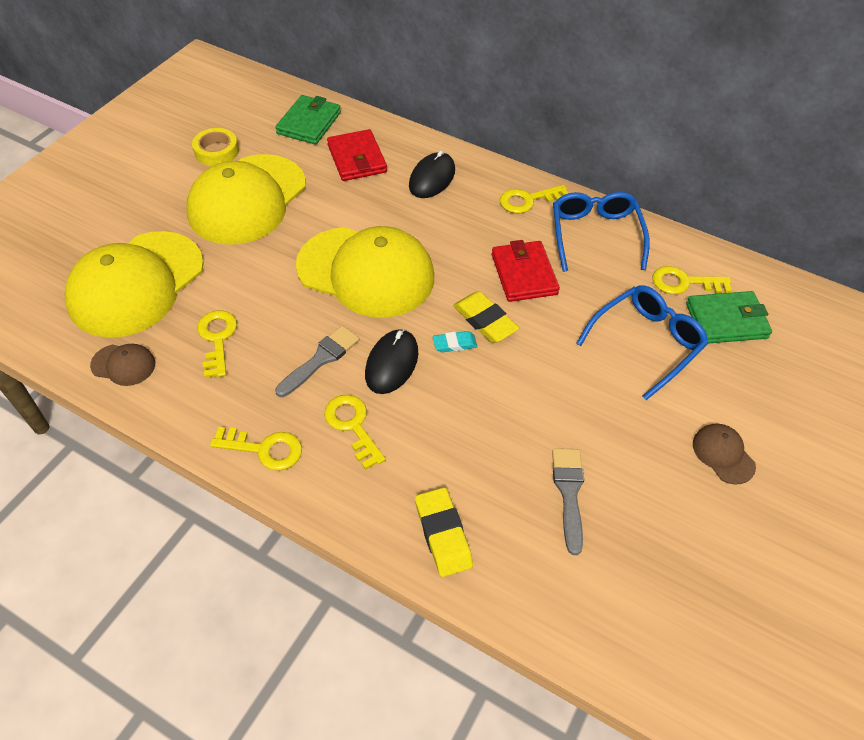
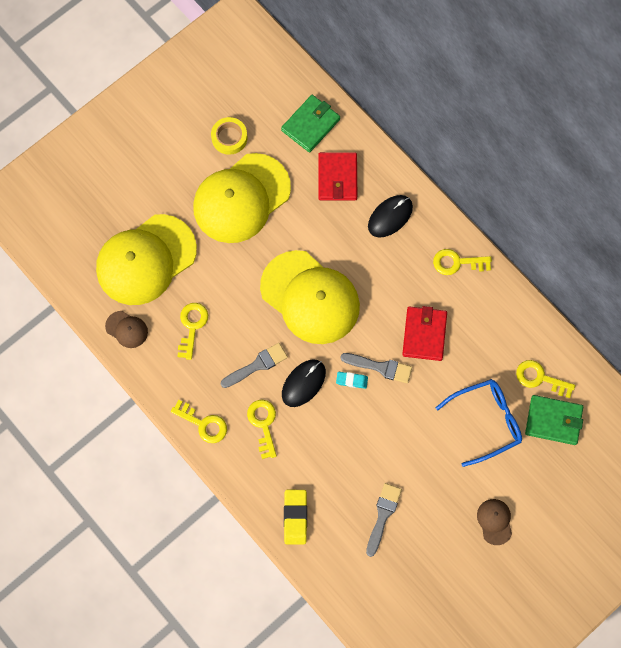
camera: 20 degrees right, 20 degrees up
(485, 320) = (380, 367): yellow eraser -> grey brush
(595, 235) = (494, 314): blue glasses -> none

